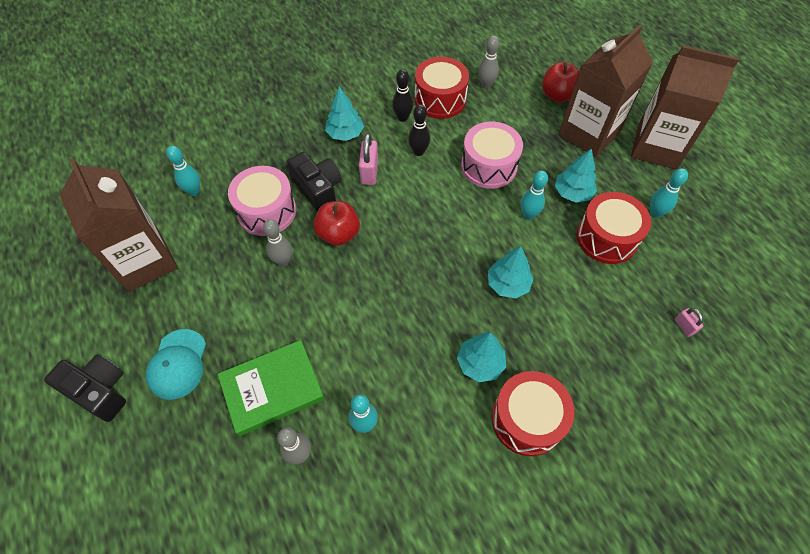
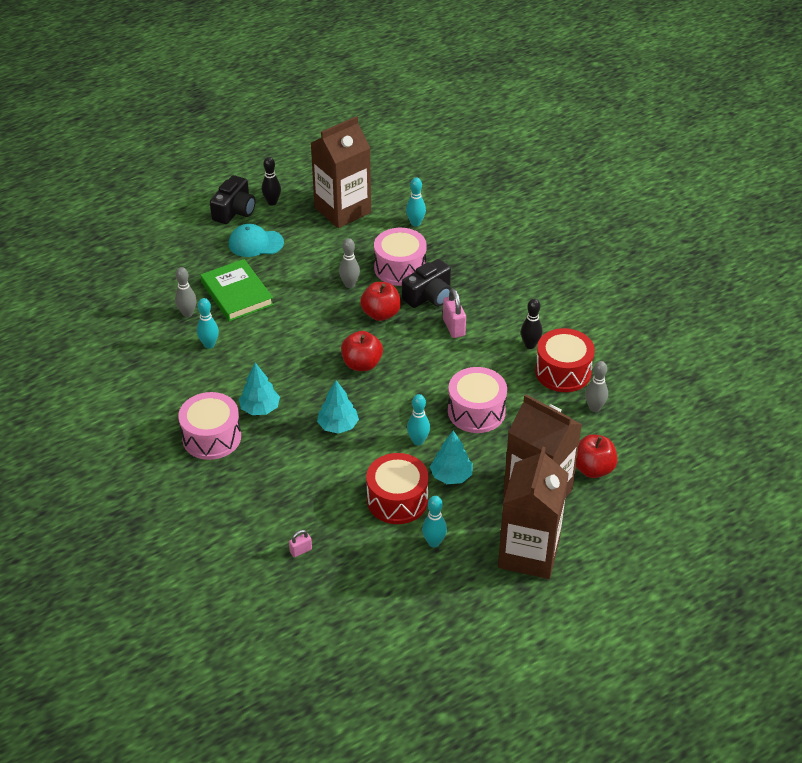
camera: 85 degrees right, 15 degrees down
(345, 134) = (500, 306): turquoise tree -> none
(369, 172) = (454, 327): pink padlock -> pink padlock turned 75 degrees clockwise
(416, 256) = (362, 364): none -> red apple
(418, 152) = (486, 359): black bowling pin -> black bowling pin (272, 202)
(527, 419) = (211, 437): red drum -> pink drum

